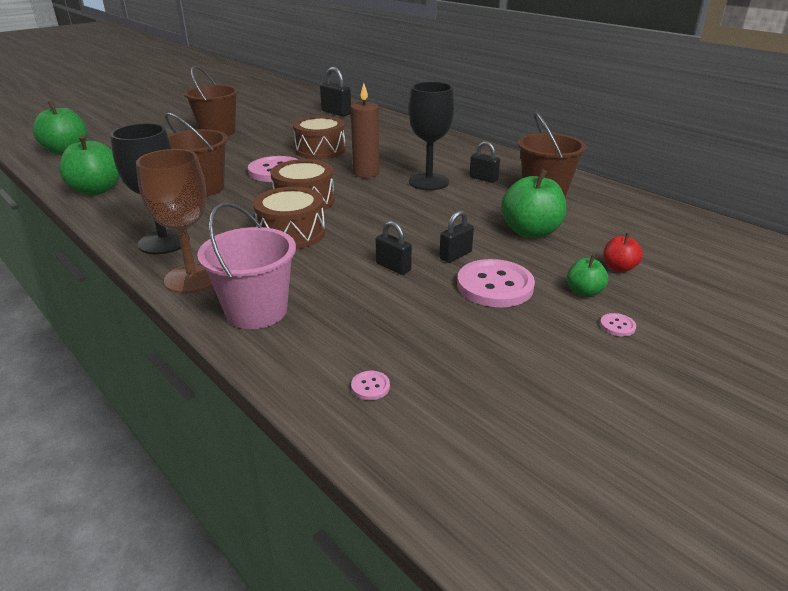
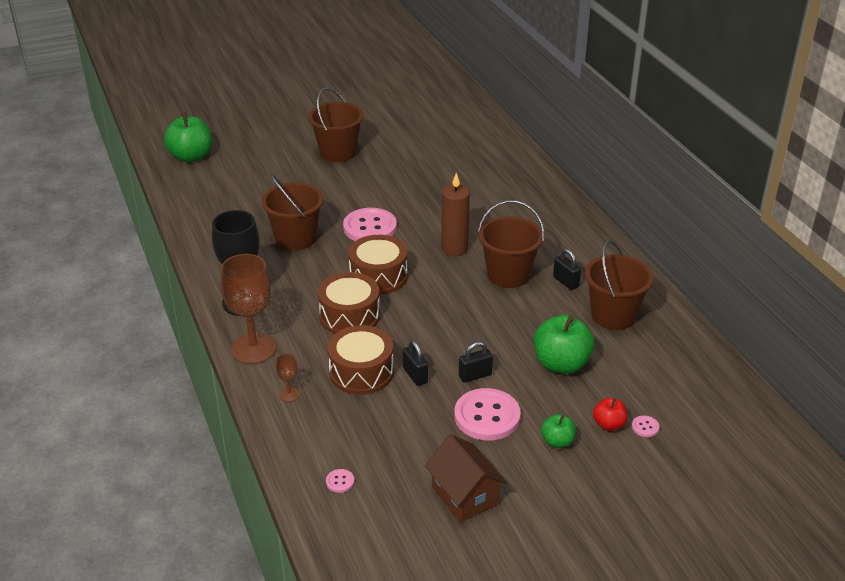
camera: 20 degrees right, 5 degrees up
(97, 190) = (205, 221): green apple -> none
(256, 311) = (289, 394): pink bucket -> brown goblet
(320, 150) = (427, 203): brown drum -> brown drum (361, 372)
(336, 112) = (474, 139): black padlock -> none
(428, 182) = (508, 275): black goblet -> brown bucket
(531, 364) = (464, 495): none -> brown house
(617, 326) = (557, 481): pink button -> pink button (645, 427)

